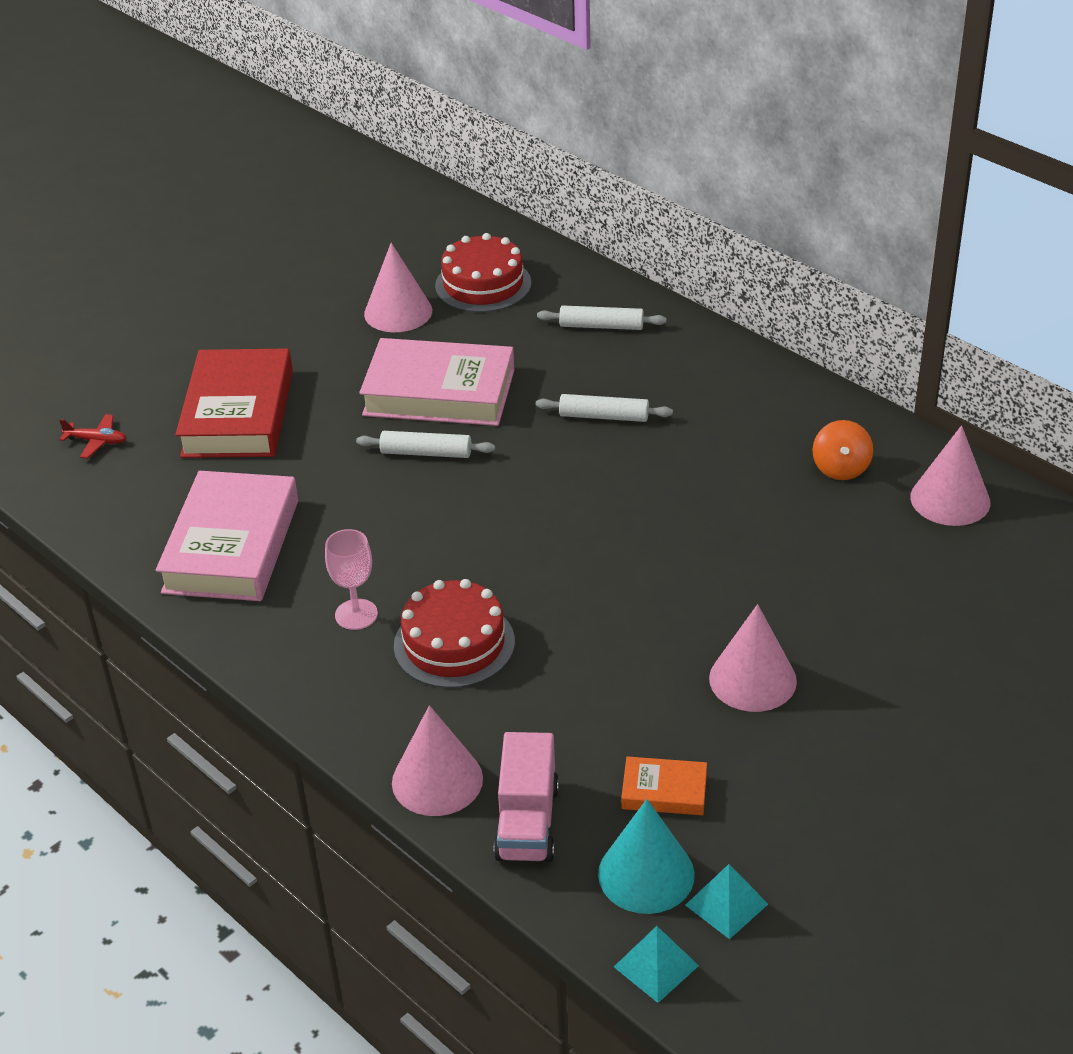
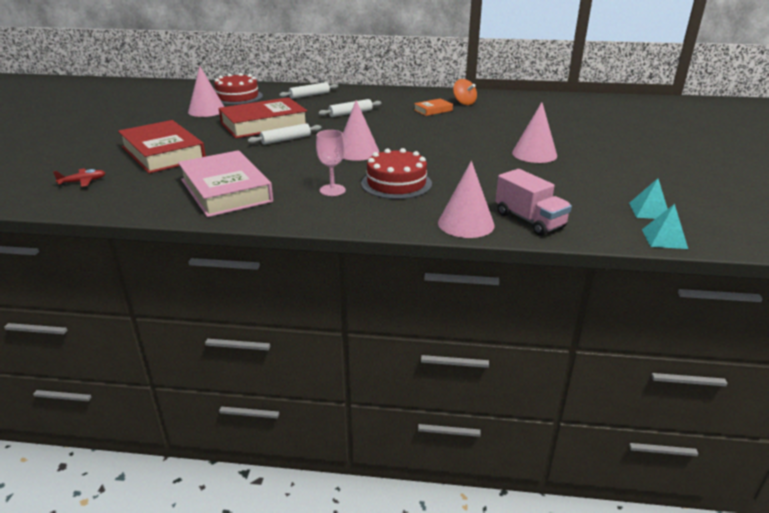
camera: 40 degrees left, 10 degrees down
(439, 392) = (264, 124): pink book -> red book
(646, 874) = (604, 215): turquoise cone -> none
(664, 791) = (563, 191): orange book -> orange book (433, 110)
(950, 499) = (513, 100): pink cone -> pink cone (357, 152)

